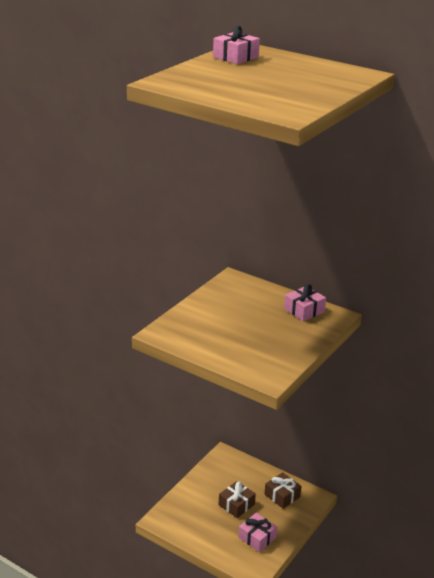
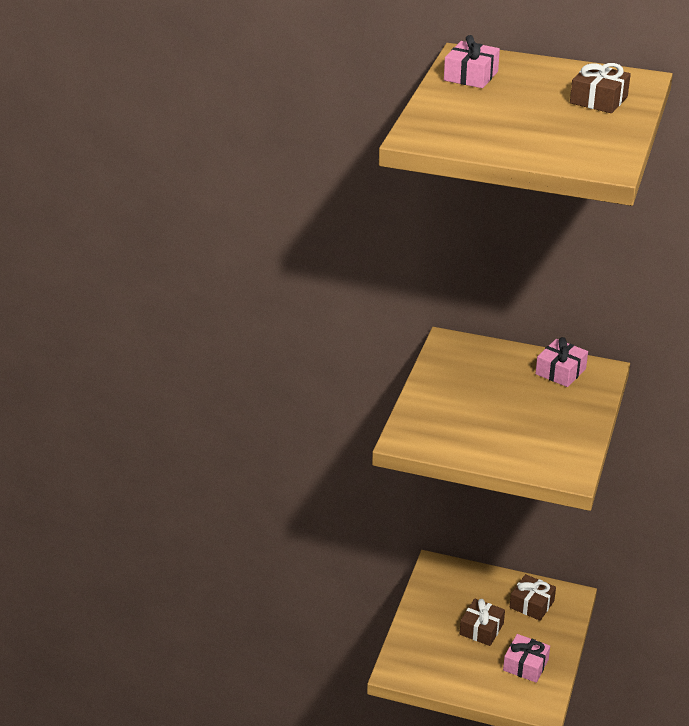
camera: 15 degrees left, 5 degrees up
(320, 80) = (598, 100): none -> brown gift

